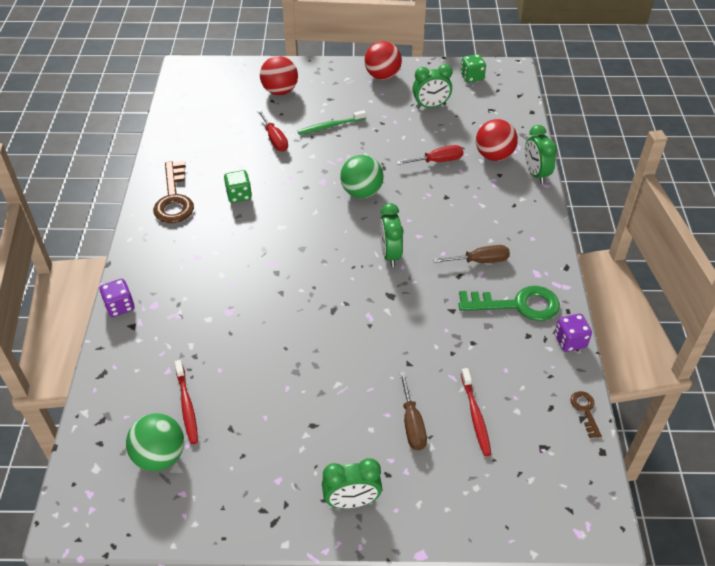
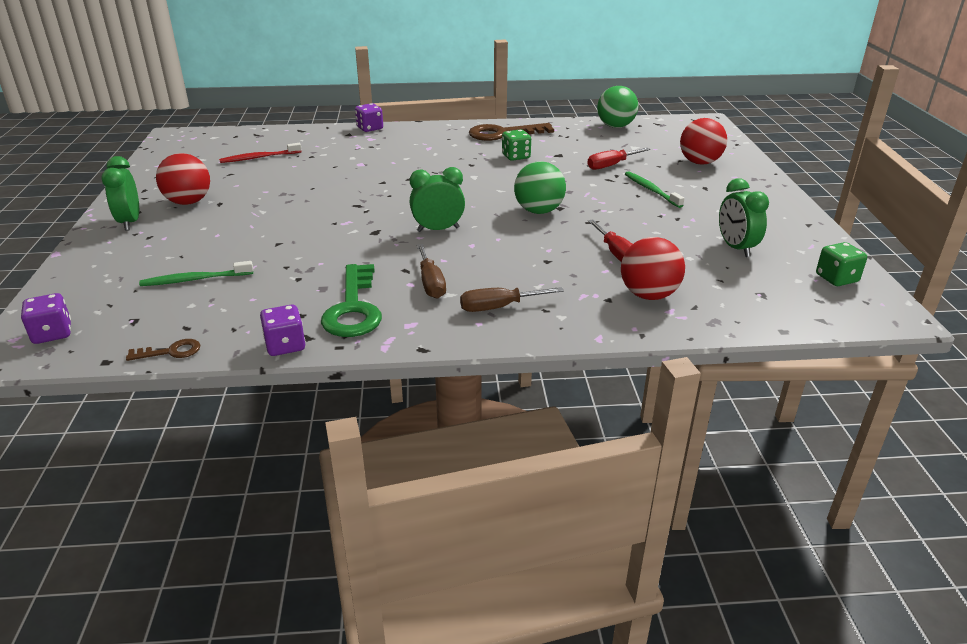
camera: 85 degrees right, 15 degrees down
(160, 456) = (214, 154): green ball -> green ball (615, 126)
(382, 76) = (779, 215): red ball -> red ball (188, 202)
(412, 424) = (200, 246): brown screwdriver -> brown screwdriver (499, 307)
(475, 416) = (195, 279): red toothbrush -> green toothbrush
(535, 174) = (622, 329): green clock -> none
(568, 504) = (52, 333): none -> purple dice

